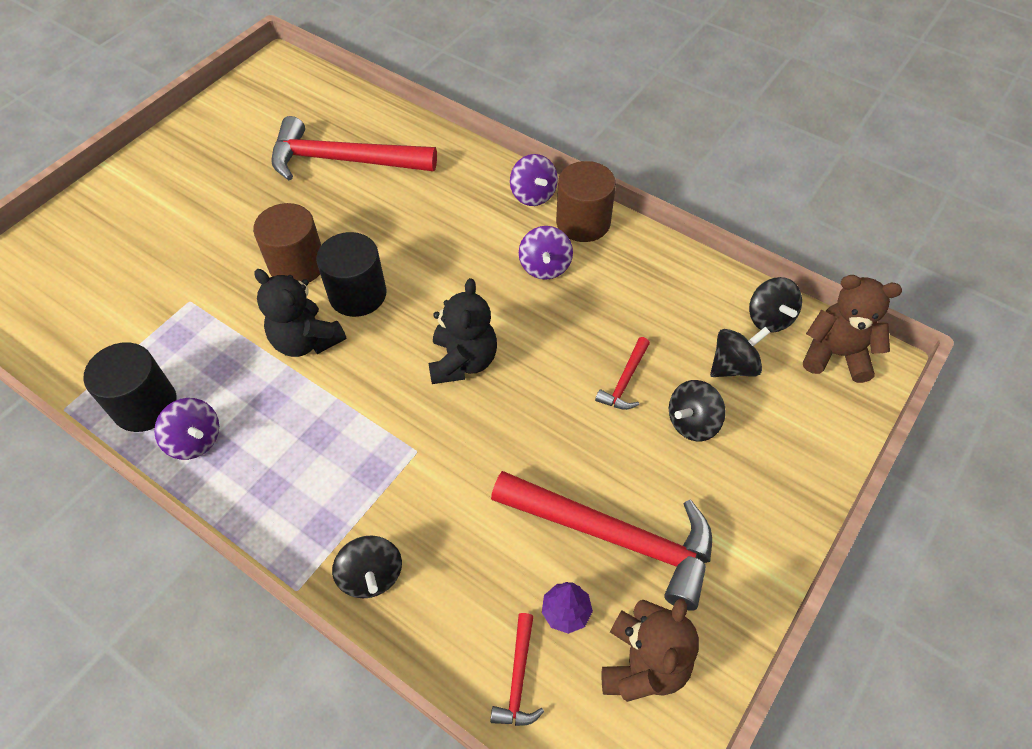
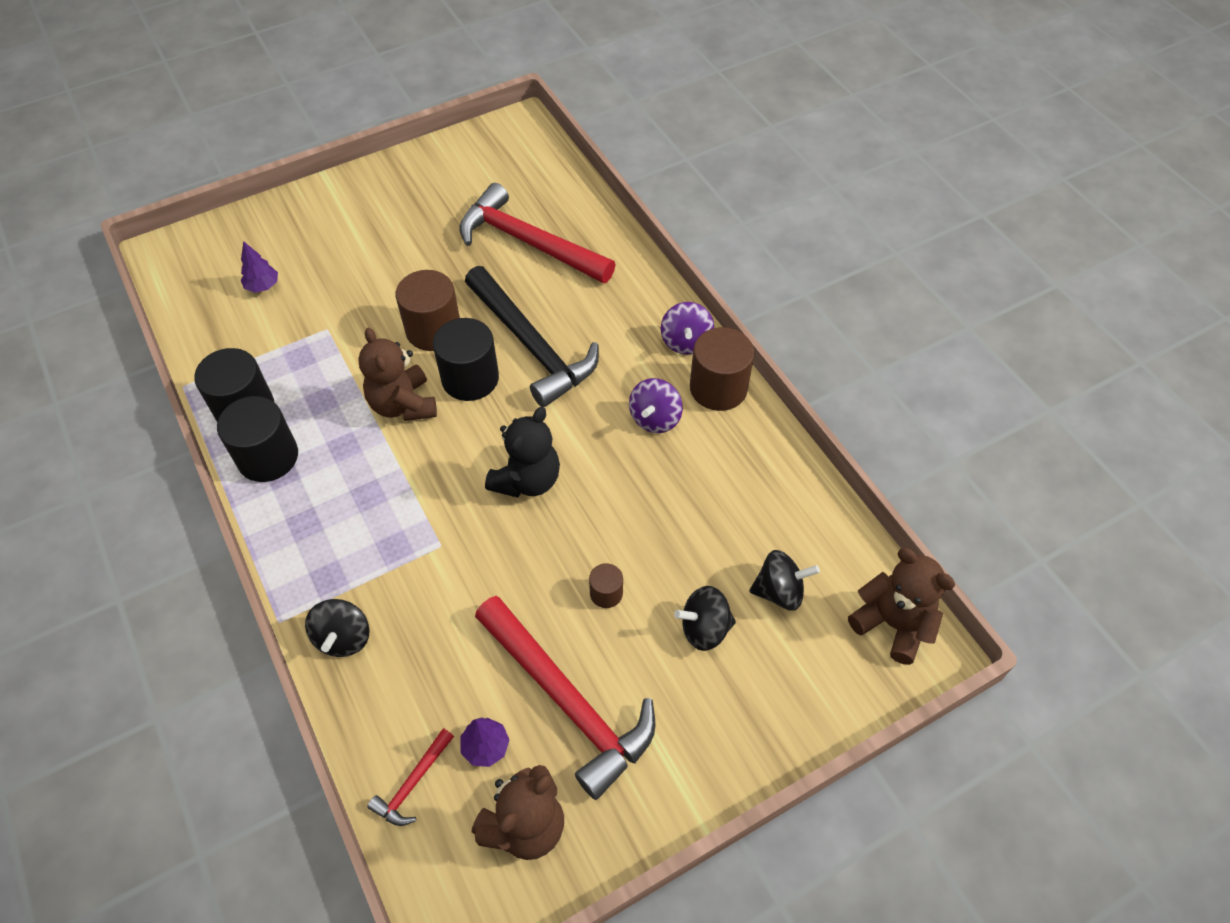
camera: 25 degrees right, 0 degrees up
(99, 285) = (263, 286): none -> purple tree
(195, 440) = (268, 457): purple spinning top -> black cylinder
(306, 341) = (403, 404): black teddy bear -> brown teddy bear
(398, 246) = (531, 346): none -> black hammer
(592, 429) = (606, 593): none -> brown cylinder
(625, 381) = (664, 561): red hammer -> none
(769, 318) = (846, 559): black spinning top -> none

